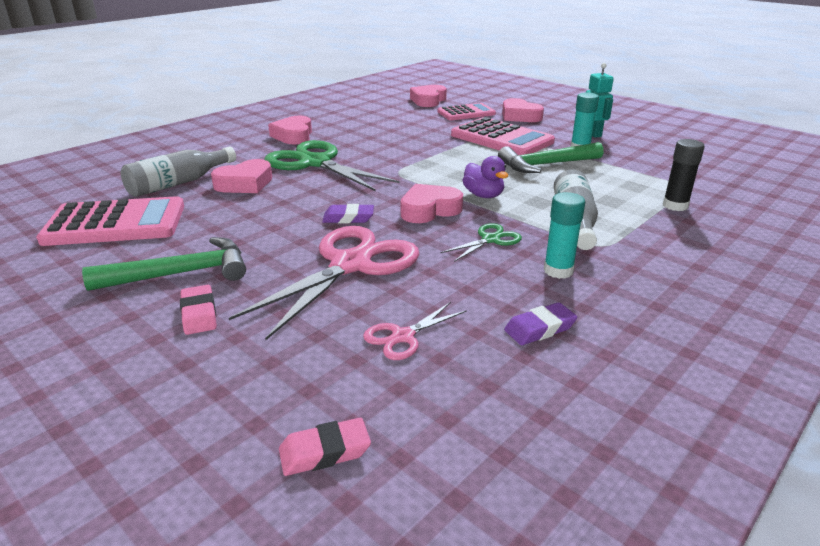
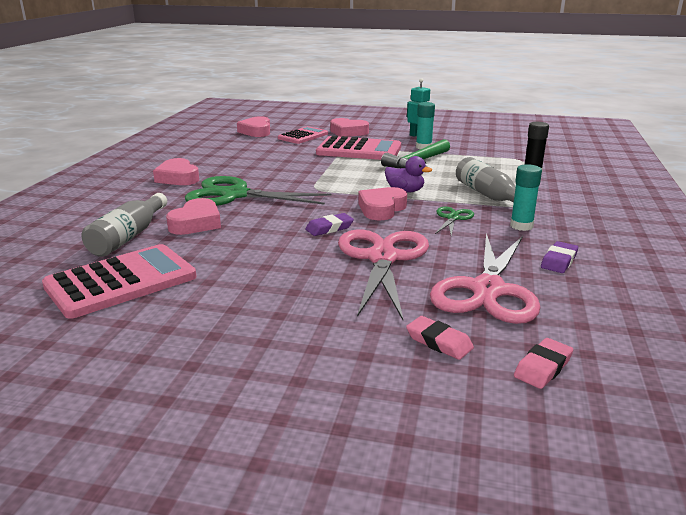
camera: 30 degrees left, 5 degrees down
(181, 273) = (255, 300): green hammer -> none
(199, 314) = (320, 322): pink eraser -> pink eraser (439, 342)
(403, 337) = (488, 290): pink scissors -> pink scissors, size x2.15

